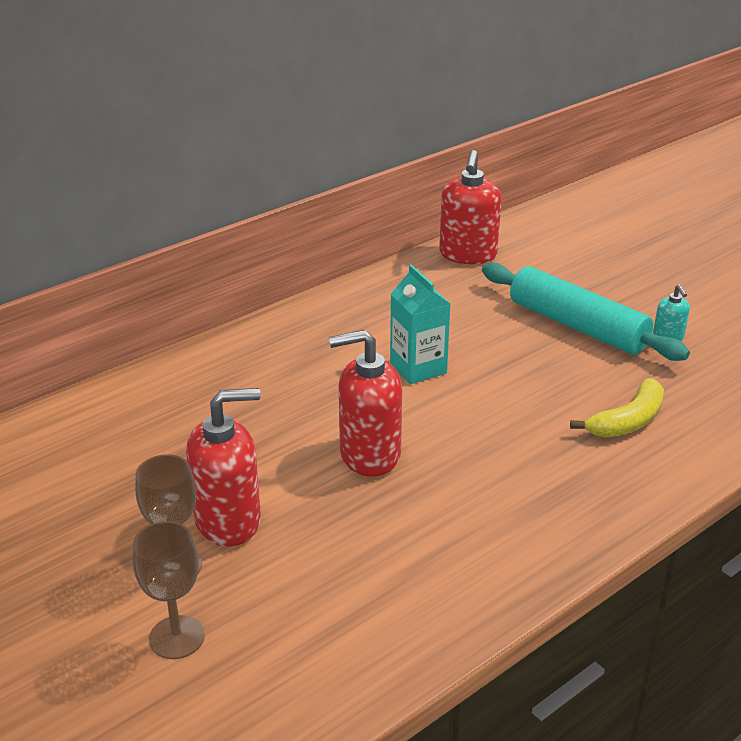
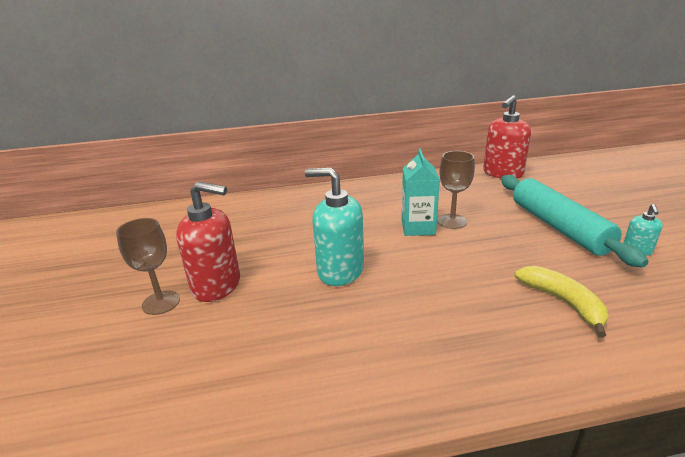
camera: 30 degrees right, 5 degrees down
(177, 637) = (110, 349): brown goblet -> brown goblet (452, 221)
(369, 455) = (340, 271): red soap dispenser -> turquoise soap dispenser
(628, 421) = (563, 302): yellow banana -> yellow banana turned 105 degrees counterclockwise

